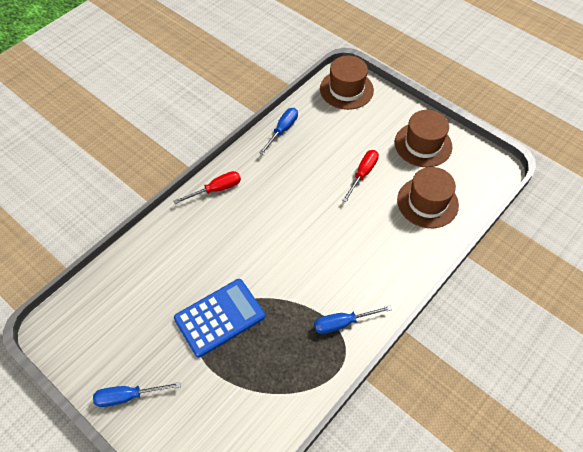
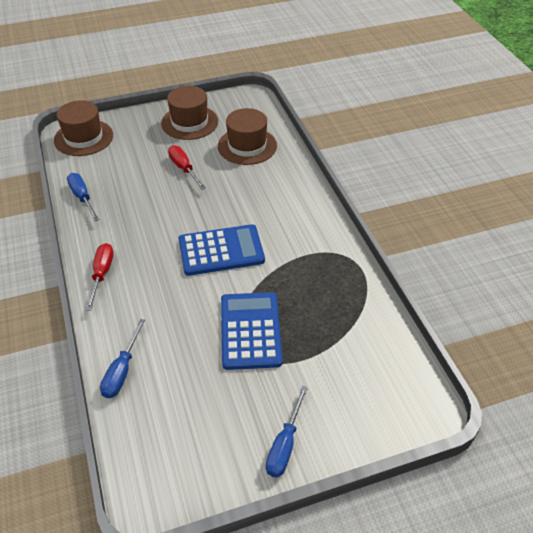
camera: 60 degrees left, 10 degrees down
(289, 252) = (221, 251): none -> blue calculator
(343, 323) = (319, 246): blue screwdriver -> blue screwdriver (122, 371)

